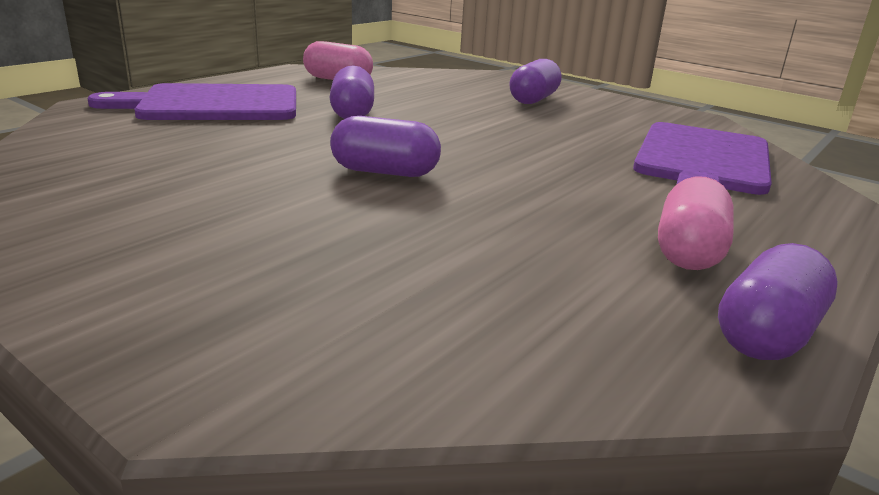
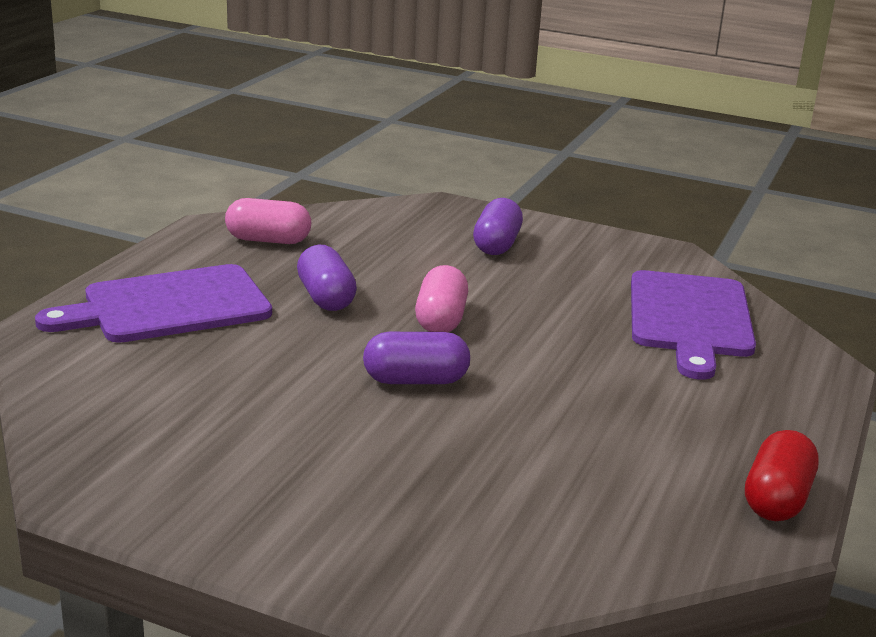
camera: 15 degrees left, 0 degrees up
(689, 251) = (706, 432): pink capsule -> pink capsule (441, 320)
(767, 334) = (776, 499): purple capsule -> red capsule

